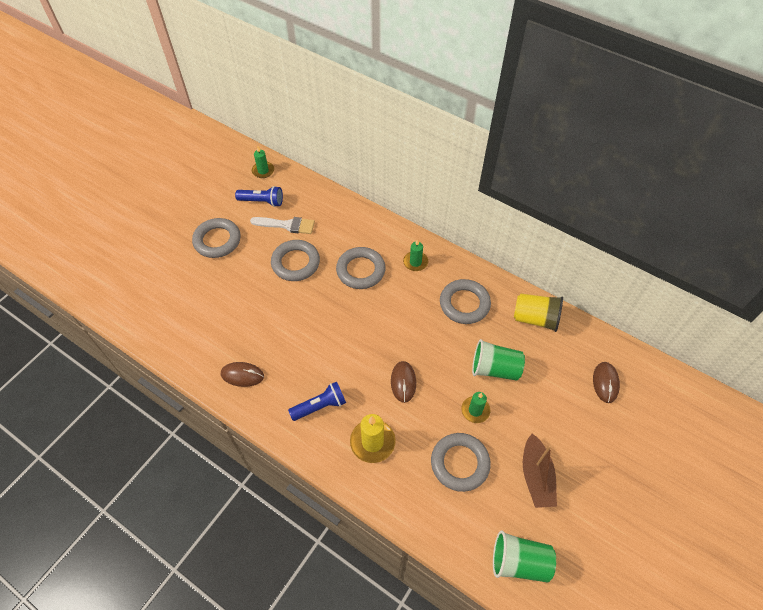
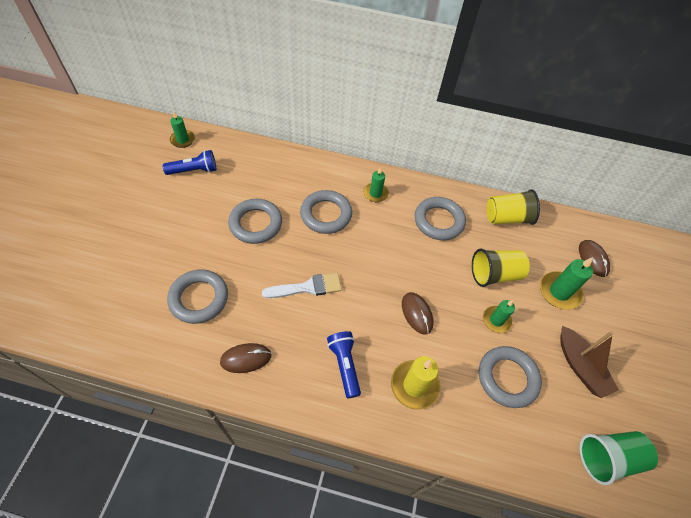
camera: 25 degrees left, 0 degrees up
(217, 240) = (159, 221): grey ring -> grey ring (199, 298)
(287, 225) = (230, 188): white brush -> white brush (307, 287)
(320, 406) = (344, 365): blue flashlight -> blue flashlight turned 60 degrees counterclockwise
(495, 369) = (494, 274): green cup -> yellow cup
(552, 403) = (559, 292): none -> green candle

